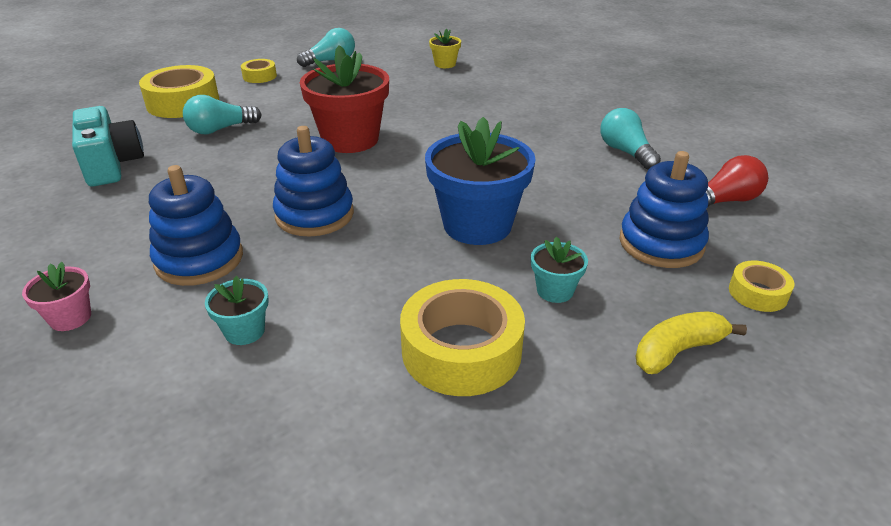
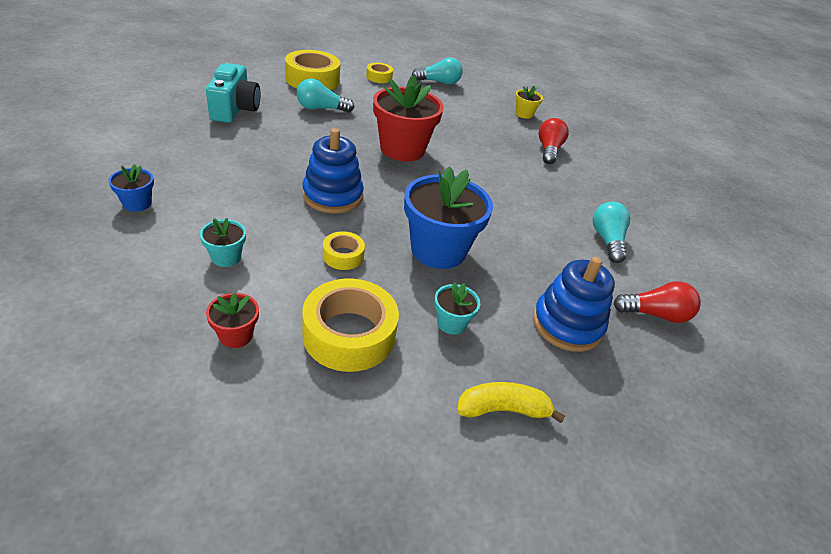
camera: 20 degrees right, 5 degrees up
(70, 318) = (137, 203): pink flower pot -> blue flower pot
(199, 259) = (237, 197): blue stacking toy -> none
(333, 412) = (236, 335): none -> red flower pot
(499, 90) = (548, 150): none -> red light bulb
(758, 293) = (610, 398): yellow tape -> yellow tape (343, 256)

